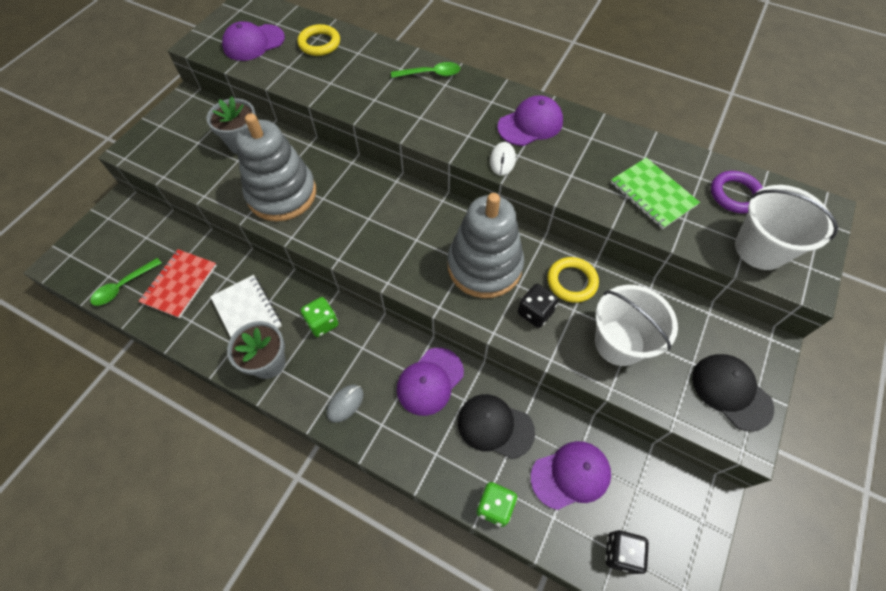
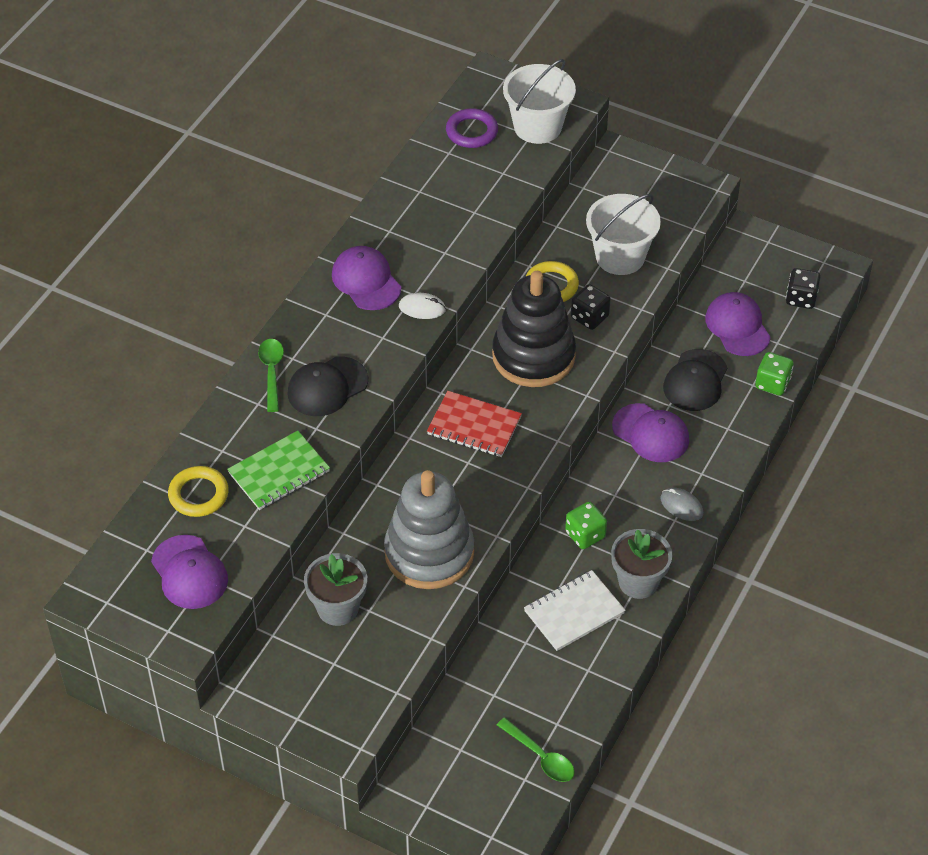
camera: 90 degrees left, 10 degrees down
(180, 284) = (535, 692): red notebook -> red notebook (474, 426)
(484, 266) = (533, 356): grey stacking toy -> black stacking toy
(652, 194) = (471, 192): green notebook -> green notebook (279, 472)
(731, 391) = (664, 187): black cap -> black cap (327, 387)

